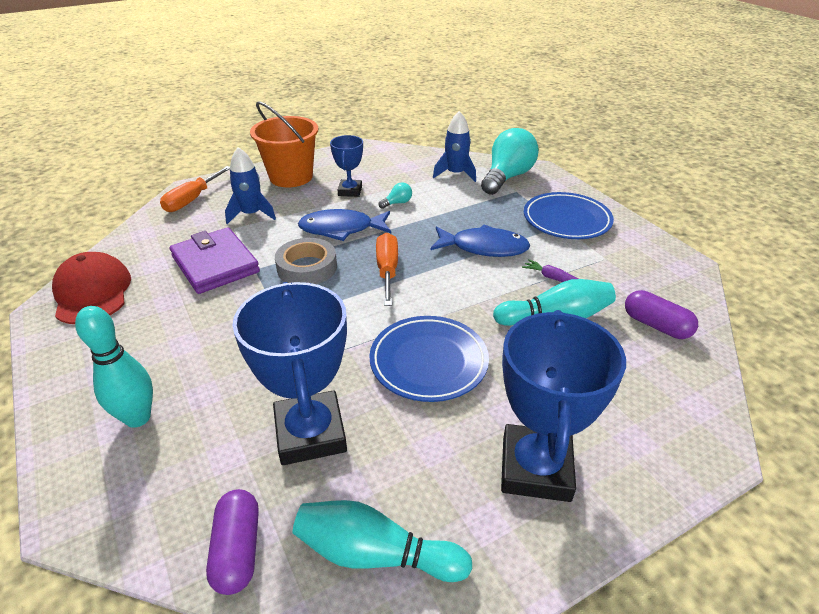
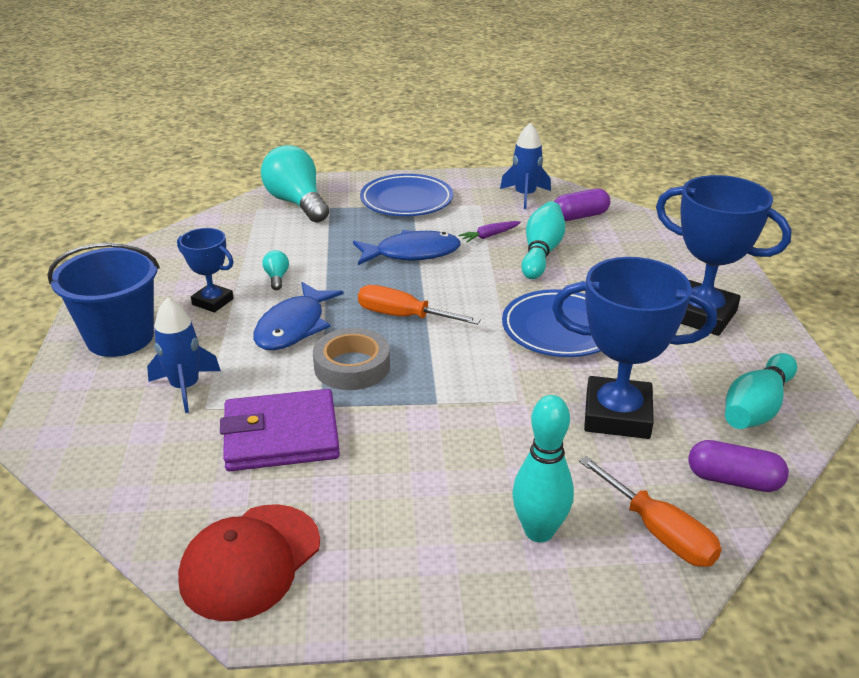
camera: 65 degrees left, 5 degrees down
(92, 292) = (250, 561): red cap -> red cap turned 60 degrees counterclockwise
(192, 200) = (80, 436): orange screwdriver -> orange screwdriver (659, 532)
(291, 177) = (120, 337): orange bucket -> blue bucket
(455, 174) = (255, 228): blue rocket -> blue rocket (525, 196)
(484, 247) = (412, 253): blue fish -> blue fish turned 45 degrees clockwise

